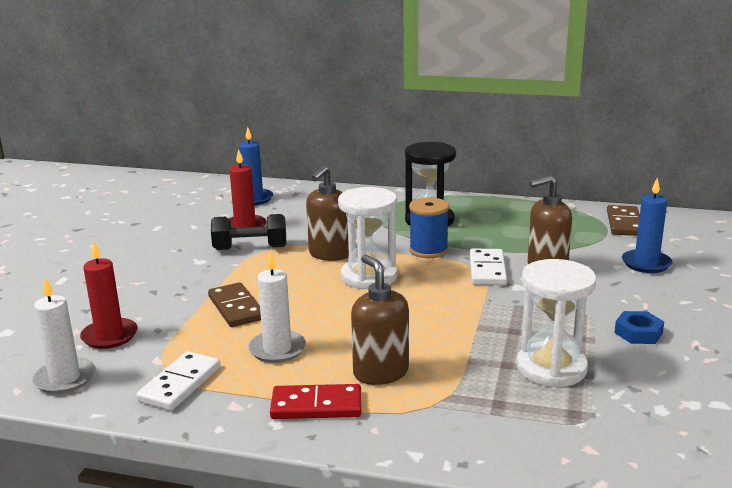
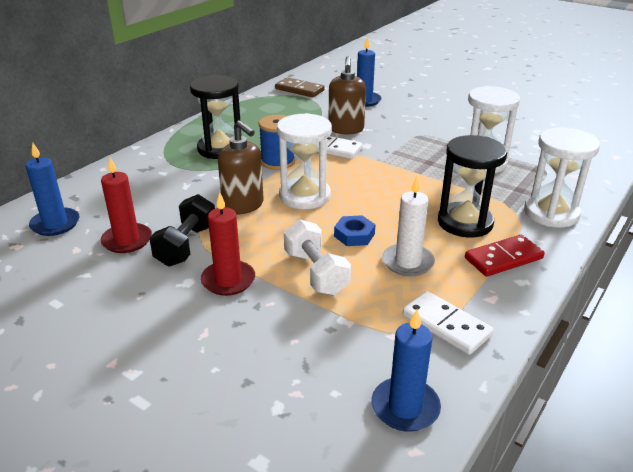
camera: 70 degrees left, 10 degrees up
(65, 379) = (405, 407): white candle -> blue candle
(109, 336) = (325, 365): red candle -> red candle (228, 280)
(236, 308) = (316, 273): brown domino -> white dumbbell
(316, 406) = (503, 258): red domino -> red domino turned 45 degrees clockwise
(380, 372) = (465, 222): brown soap dispenser -> black hourglass
(451, 433) = (551, 213): none -> white hourglass
(638, 333) = (452, 127): blue nut -> blue nut (354, 235)

